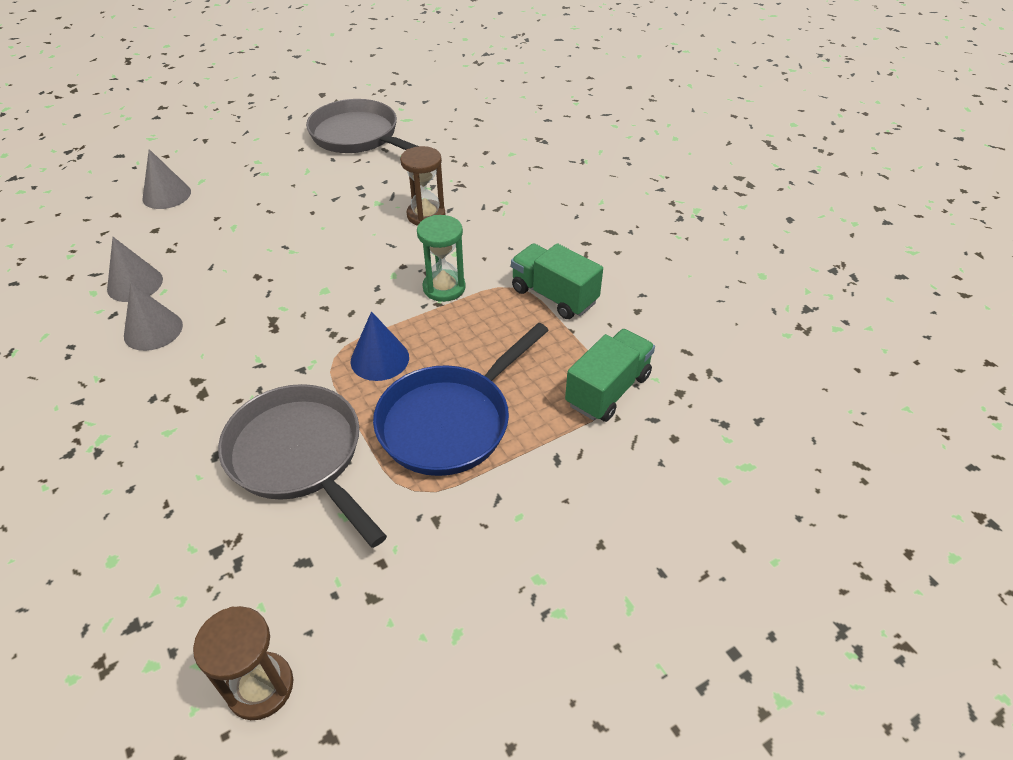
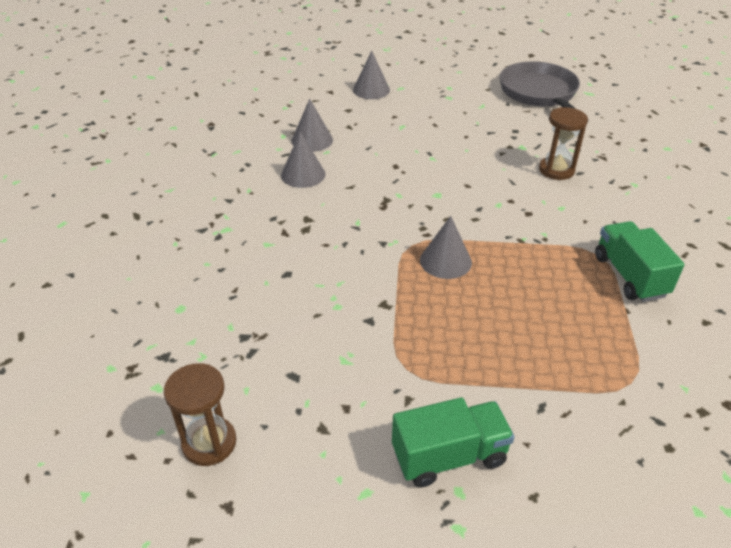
camera: 35 degrees right, 5 degrees down
(300, 456) = (340, 302): grey pan -> none
(379, 359) = (445, 261): blue cone -> grey cone
(444, 288) = (534, 230): green hourglass -> none
(450, 421) = (470, 332): blue pan -> none
(608, 390) = (629, 375): green truck -> green truck (449, 456)

